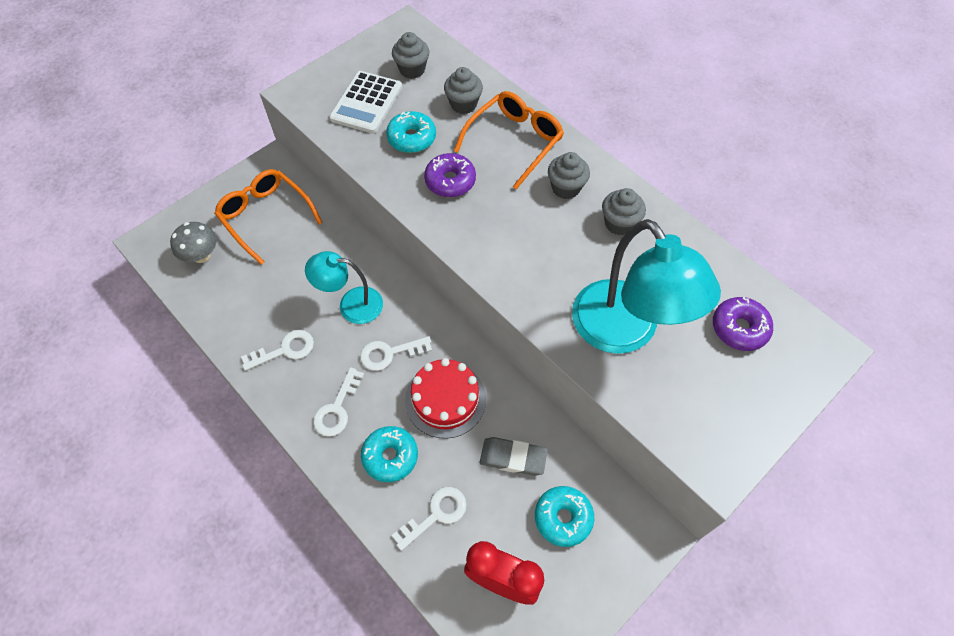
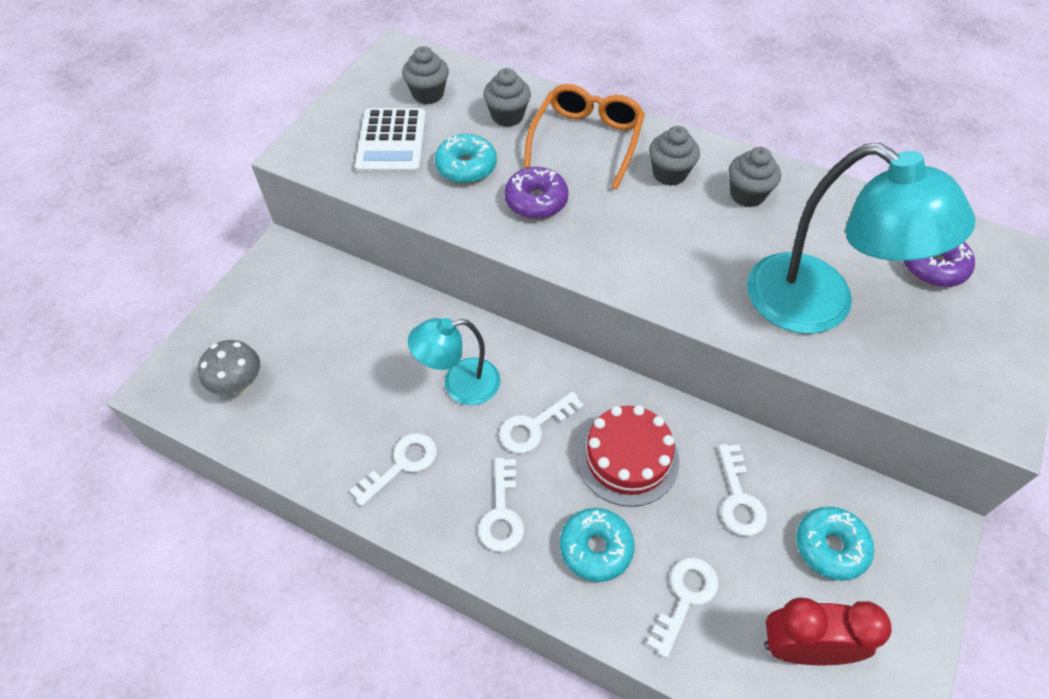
camera: 20 degrees left, 5 degrees down
(266, 217) = (303, 314): orange glasses -> none
(513, 458) = (739, 498): grey eraser -> white key

